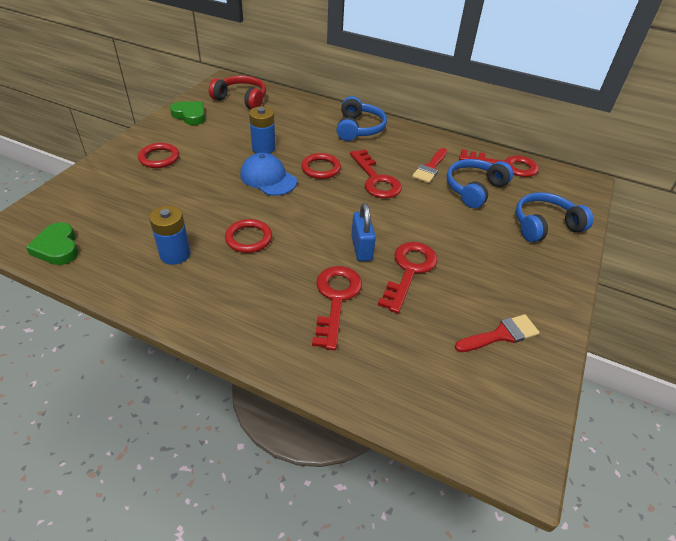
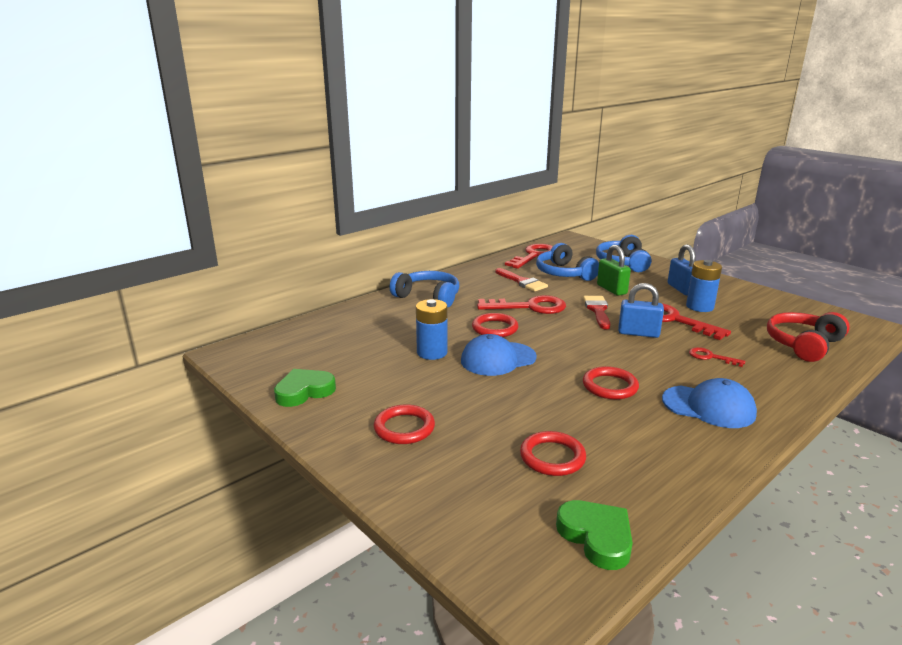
camera: 65 degrees left, 20 degrees down
(57, 248) = (596, 537): green heart -> green heart turned 120 degrees counterclockwise
(139, 220) = (552, 457): none -> red ring
(175, 254) = (630, 436): blue battery -> blue battery (699, 307)
(236, 298) = (708, 407): none -> blue cap
(241, 99) = (296, 349): red headphones -> red headphones (803, 344)
(336, 299) = (710, 357): red key -> red key, size x0.51
(458, 223) = (611, 289): none -> green padlock
(501, 335) = (750, 305): red brush -> red brush (597, 310)
(502, 274) = (681, 289): none -> blue padlock

